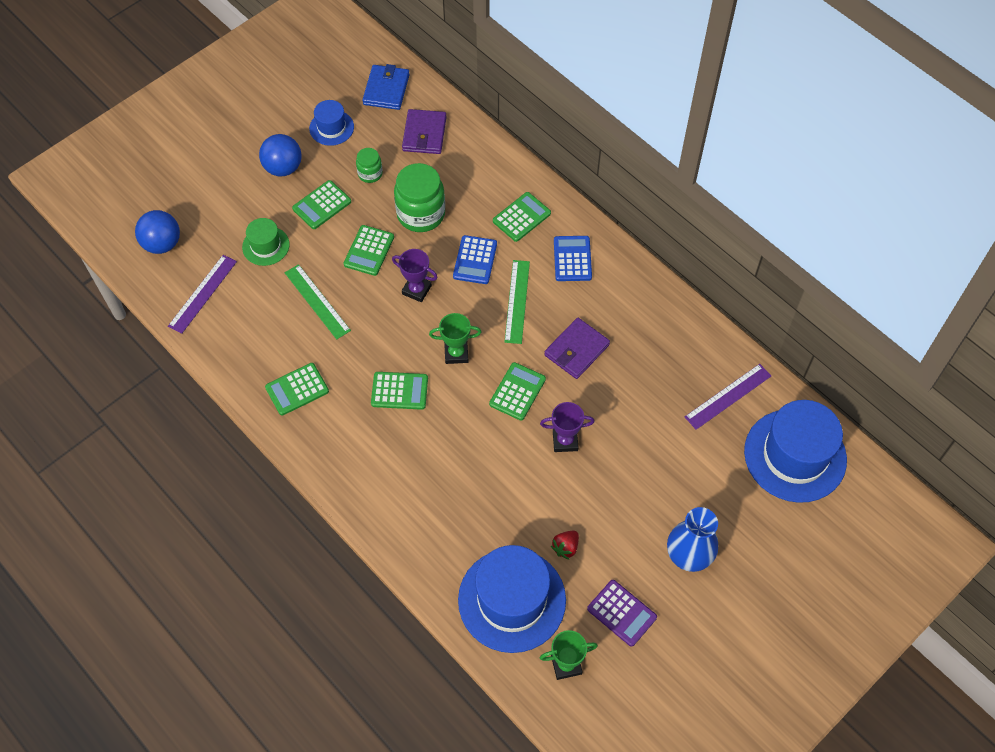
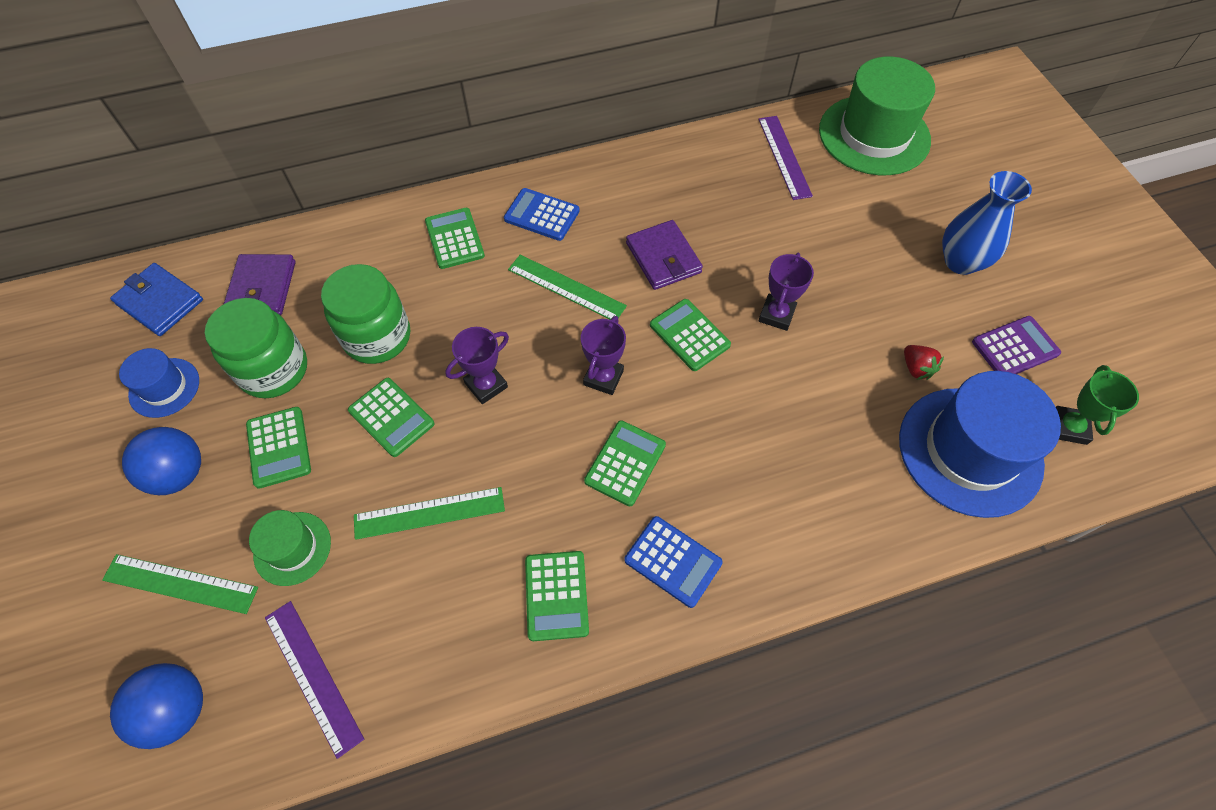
camera: 65 degrees left, 0 degrees up
(224, 206) = (180, 583): none -> green ruler
(370, 174) = (274, 370): green jar -> green jar, size x1.92
(424, 134) = (262, 288): purple wallet -> purple wallet turned 60 degrees clockwise
(456, 353) = (603, 377): green trophy -> purple trophy
(475, 260) = (483, 307): blue calculator -> blue calculator (673, 561)
(795, 455) = (874, 135): blue hat -> green hat

